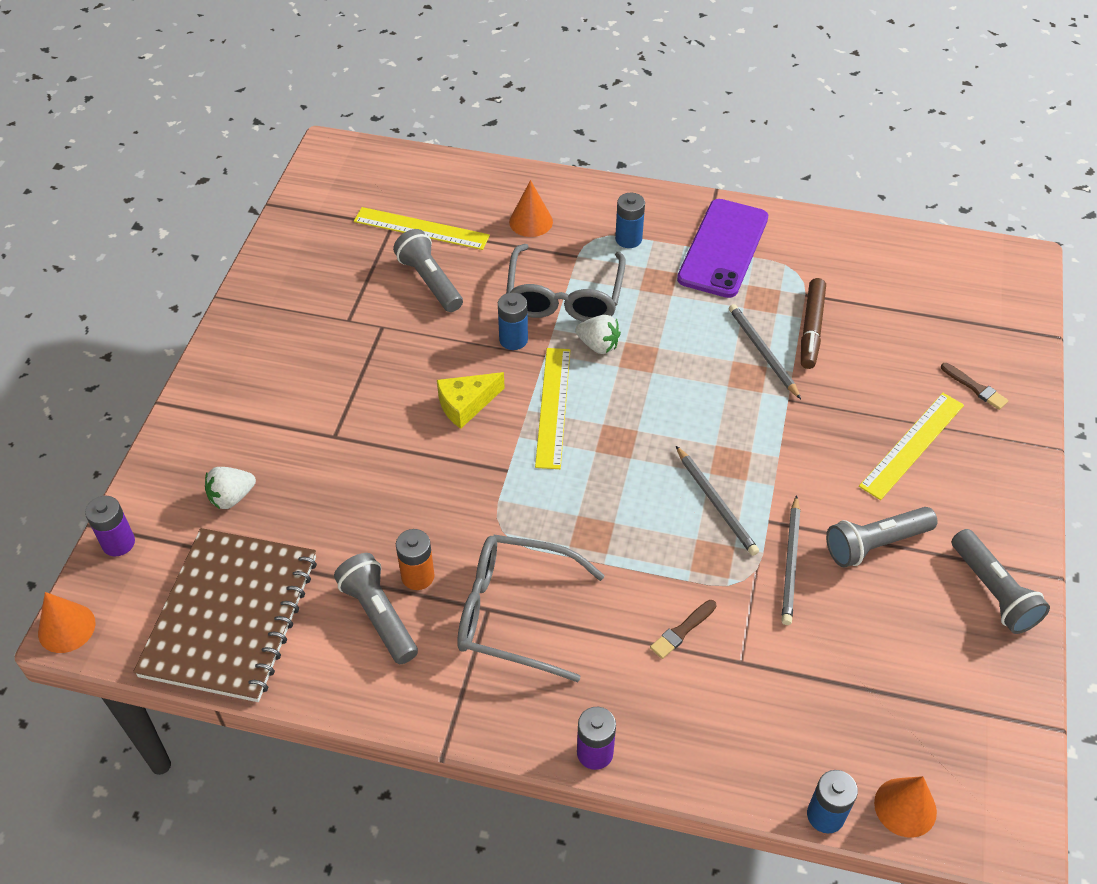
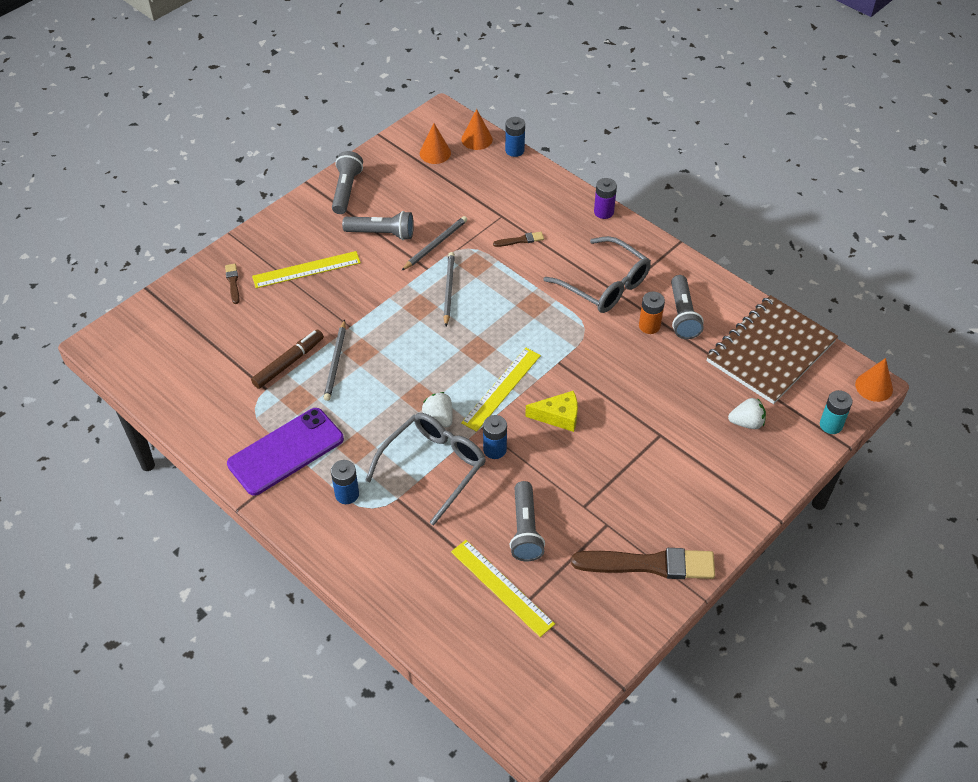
camera: 150 degrees left, 0 degrees up
(118, 543) = (831, 425): purple battery -> turquoise battery
(285, 303) = (649, 564): none -> brown brush
(531, 221) = (408, 549): orange cone -> orange cone (435, 153)

